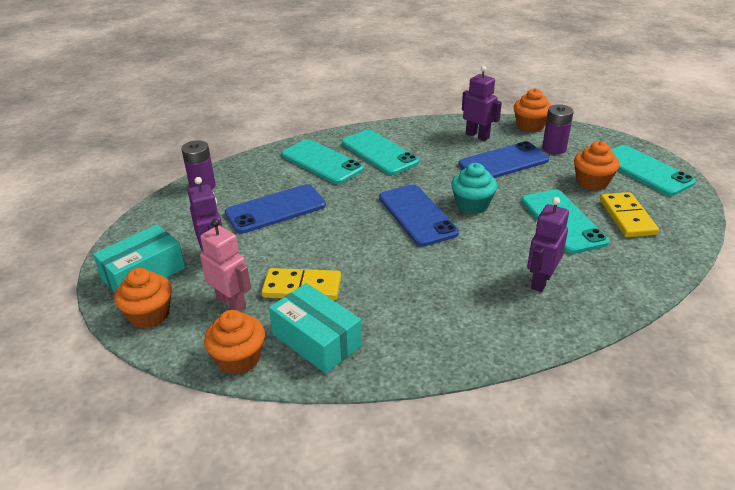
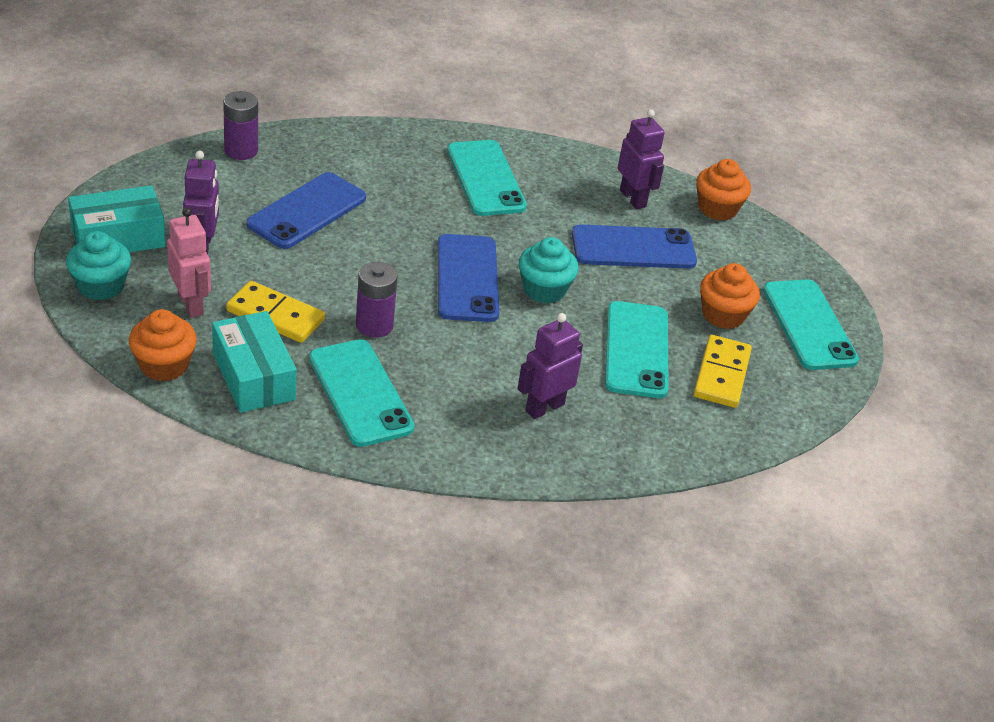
camera: 15 degrees right, 5 degrees up
(149, 315) = (101, 286): orange cupcake -> turquoise cupcake
(276, 209) = (307, 211): blue phone -> blue phone turned 45 degrees counterclockwise
(322, 162) = (404, 167): turquoise phone -> turquoise phone (360, 393)
(554, 148) = (718, 252): purple battery -> purple battery (374, 325)

